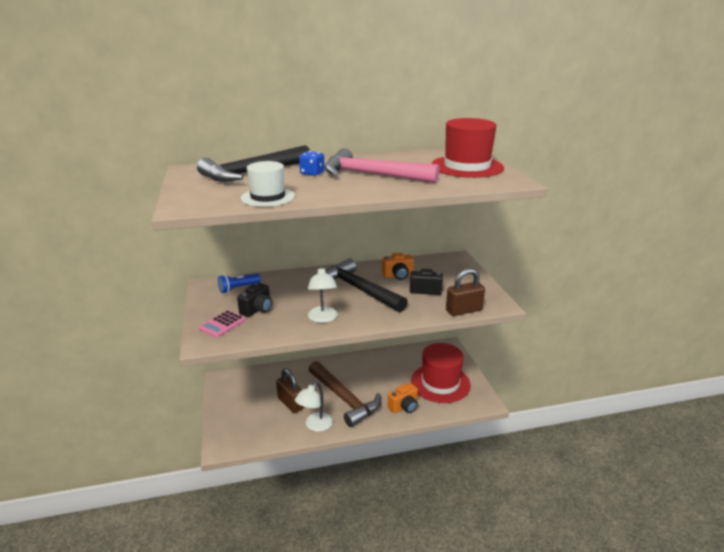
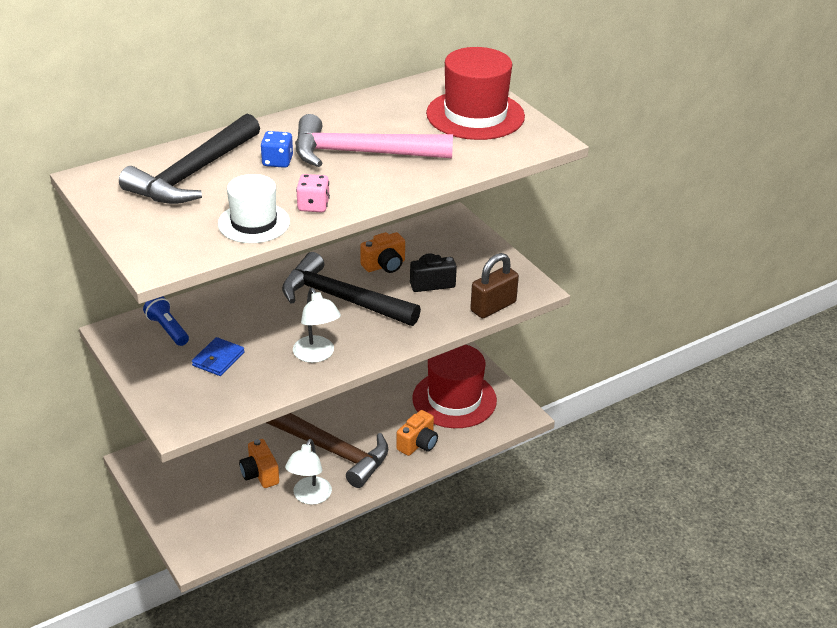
camera: 20 degrees left, 10 degrees up
(222, 324) = (184, 391): pink calculator -> none
(238, 288) = (167, 329): blue flashlight -> blue flashlight turned 105 degrees clockwise
(257, 309) = (218, 359): black camera -> blue wallet
(290, 403) = (260, 474): brown padlock -> orange camera
(317, 194) = (313, 206): none -> pink dice

